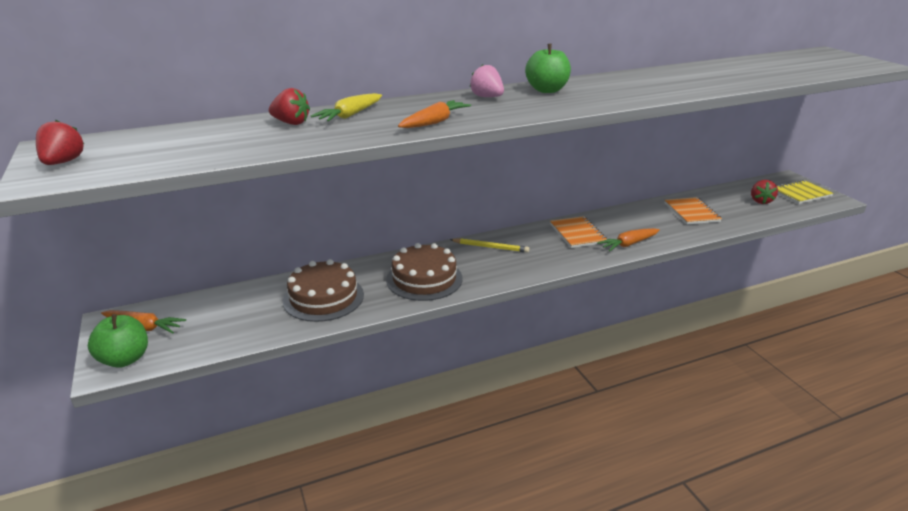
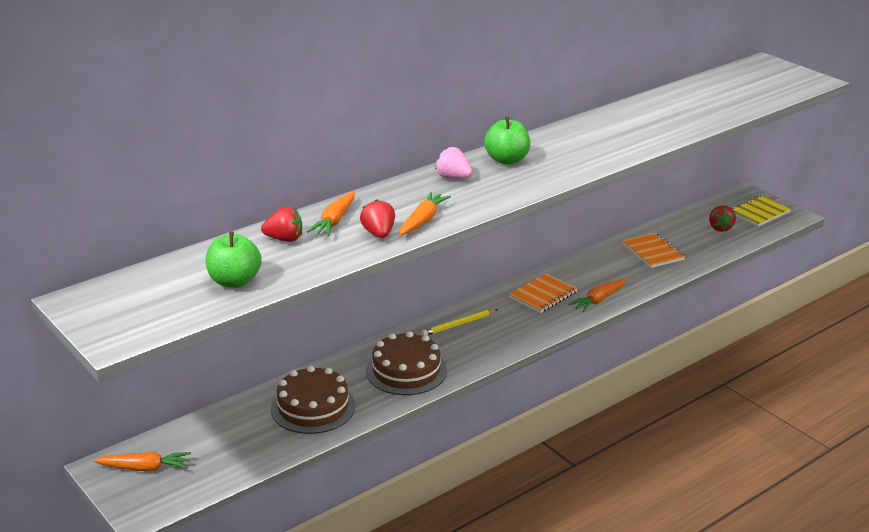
camera: 15 degrees left, 0 degrees up
(63, 162) = (111, 318): red strawberry -> red strawberry (379, 234)
(125, 359) = (152, 501): green apple -> green apple (234, 281)
(350, 115) = (334, 221): yellow carrot -> orange carrot
(490, 247) = (459, 324): yellow pencil -> yellow pencil turned 150 degrees clockwise
(577, 233) = (543, 295): orange notebook -> orange notebook turned 75 degrees clockwise

